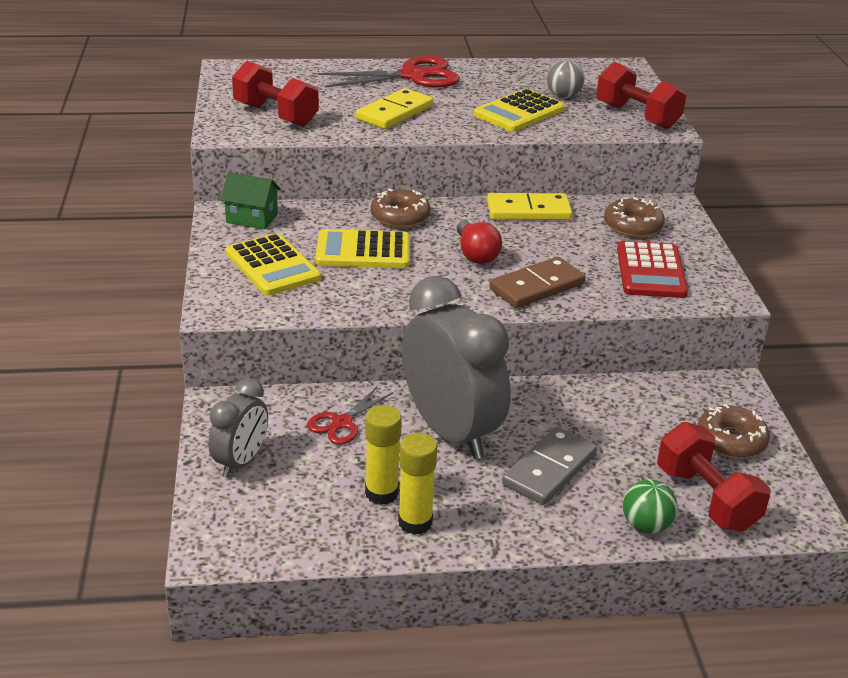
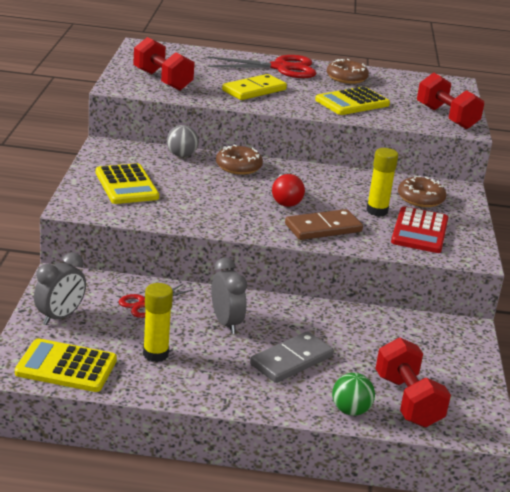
camera: 10 degrees right, 5 degrees down
(252, 218) = (125, 152): green house -> none
(363, 251) = (199, 185): yellow calculator -> yellow calculator (66, 367)
(415, 522) = (172, 377): yellow glue stick -> yellow glue stick (377, 211)
(451, 432) = (226, 323): grey clock -> grey clock, size x0.53
(528, 211) = (341, 177): yellow domino -> none
(563, 96) = (394, 96): grey ball -> grey ball (181, 155)
(731, 440) = (446, 365): brown donut -> brown donut (346, 78)

